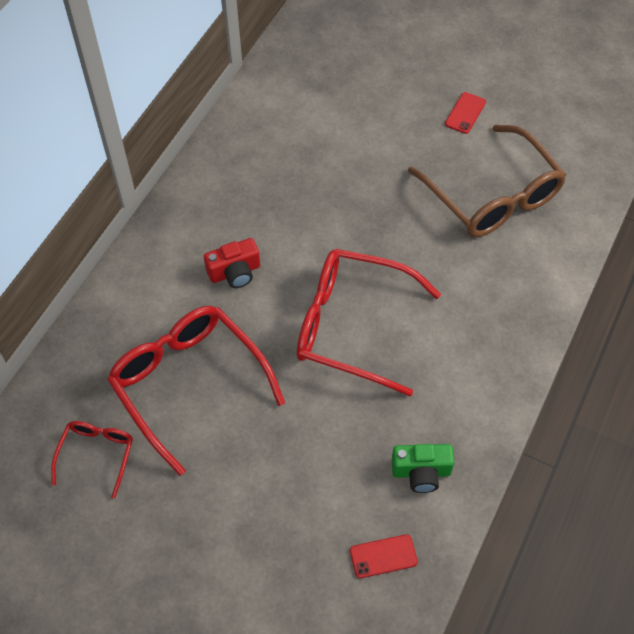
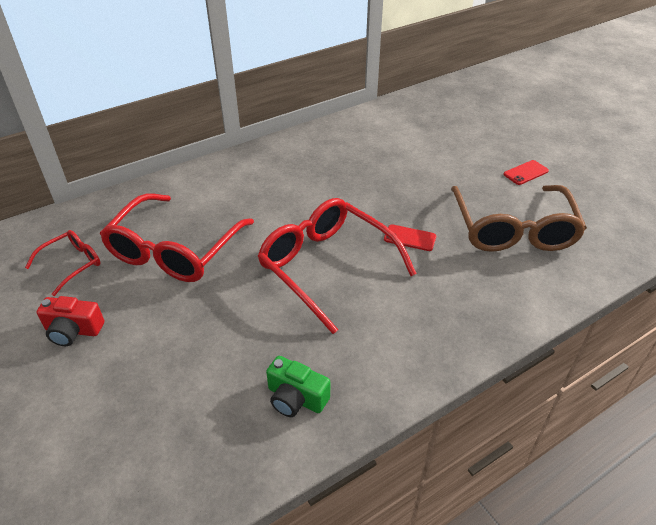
camera: 30 degrees right, 15 degrees down
(188, 384) = (174, 250): red glasses -> red glasses turned 150 degrees counterclockwise
(235, 272) = (270, 200): red camera -> red camera (73, 330)
(383, 556) = (205, 449): red phone -> red phone (410, 238)

